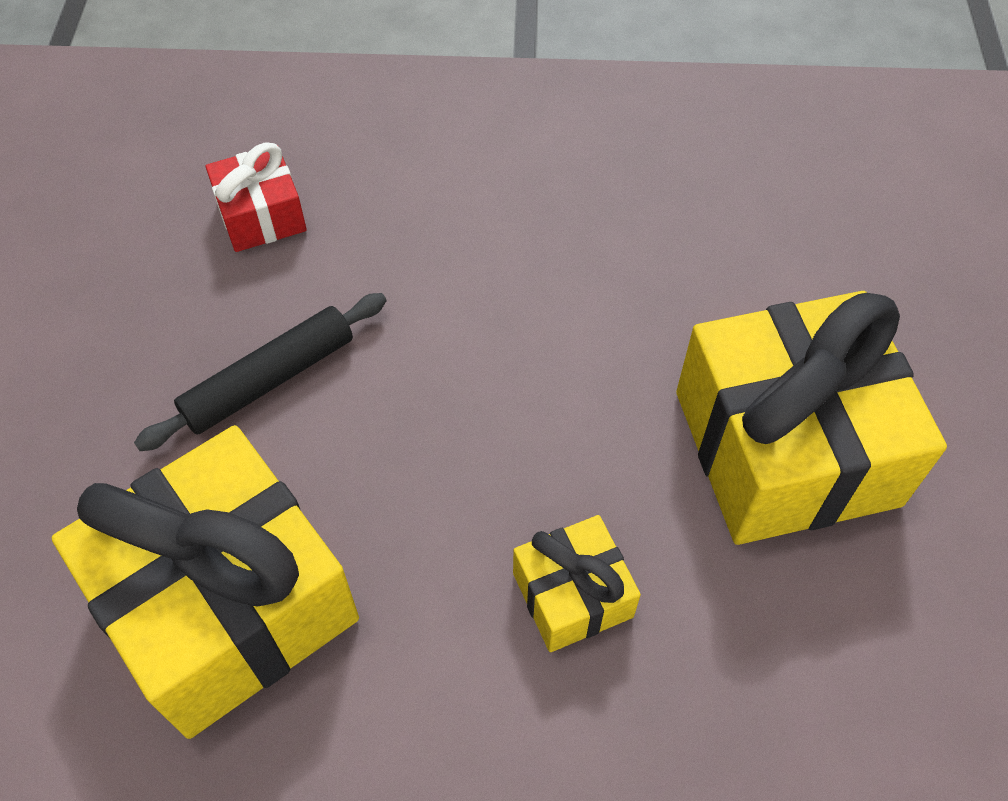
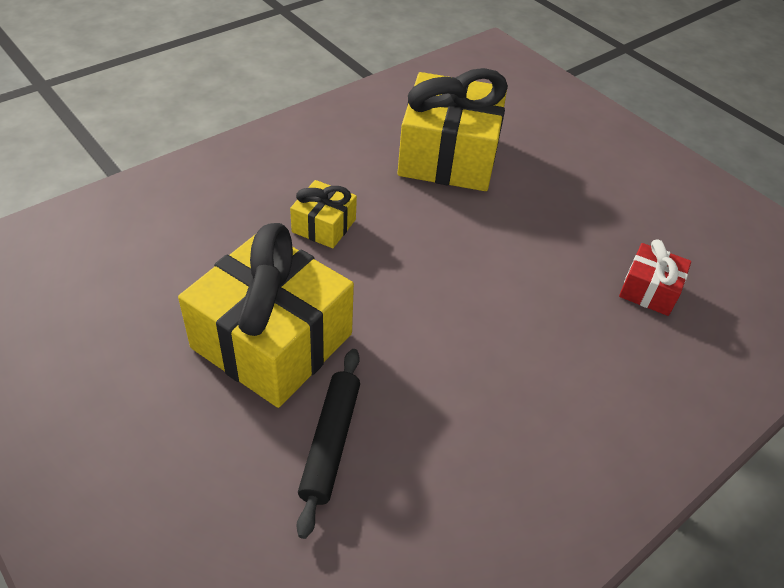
camera: 135 degrees right, 10 degrees down
(269, 380) = (537, 226): black rolling pin -> black rolling pin (330, 443)

